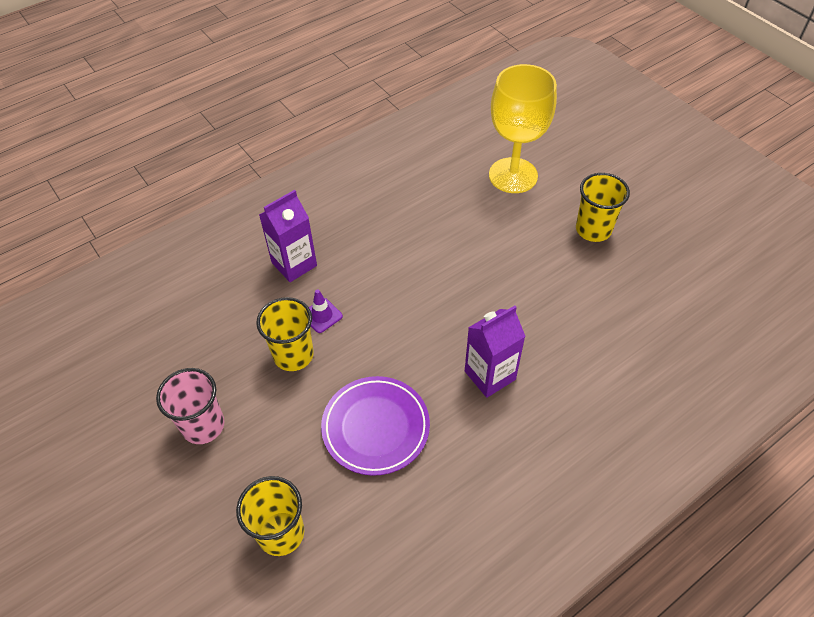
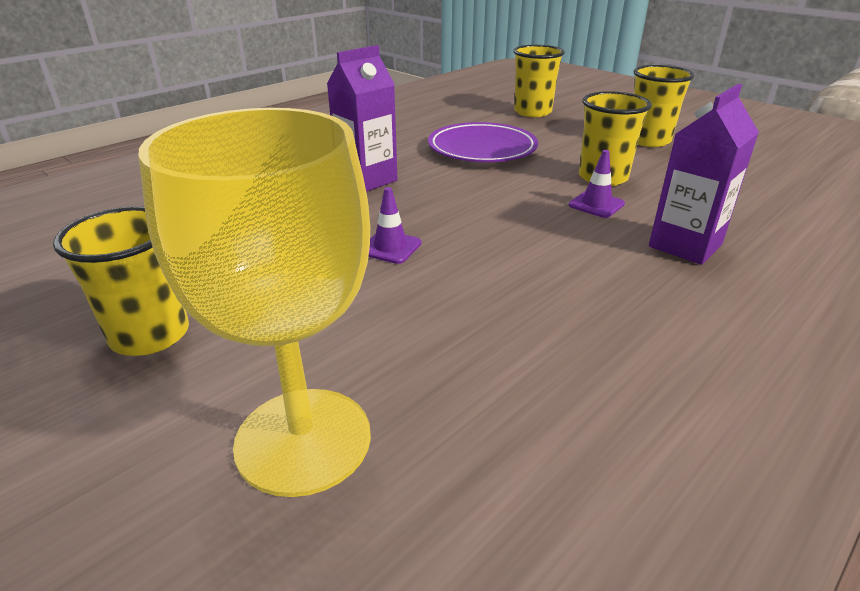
camera: 170 degrees right, 20 degrees down
(203, 425) = (648, 140): pink cup -> yellow cup
(475, 283) = (390, 247): none -> purple traffic cone

